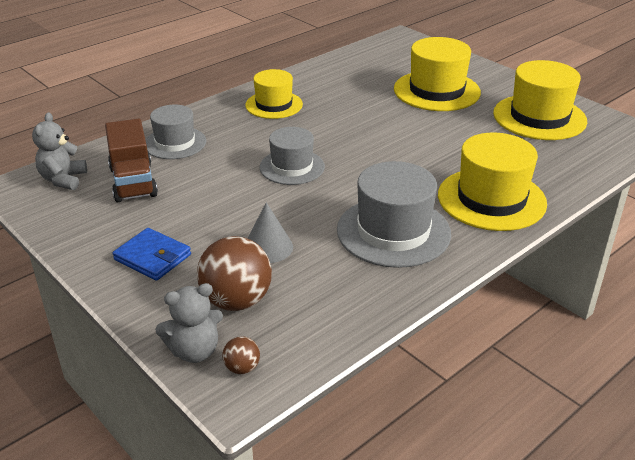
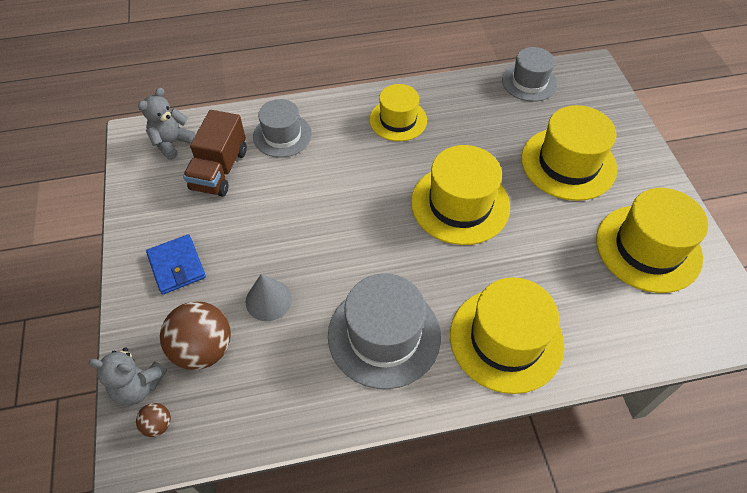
camera: 30 degrees right, 20 degrees up
(292, 167) = (356, 210): grey hat -> grey hat (529, 82)
(376, 137) = (460, 204): none -> yellow hat

